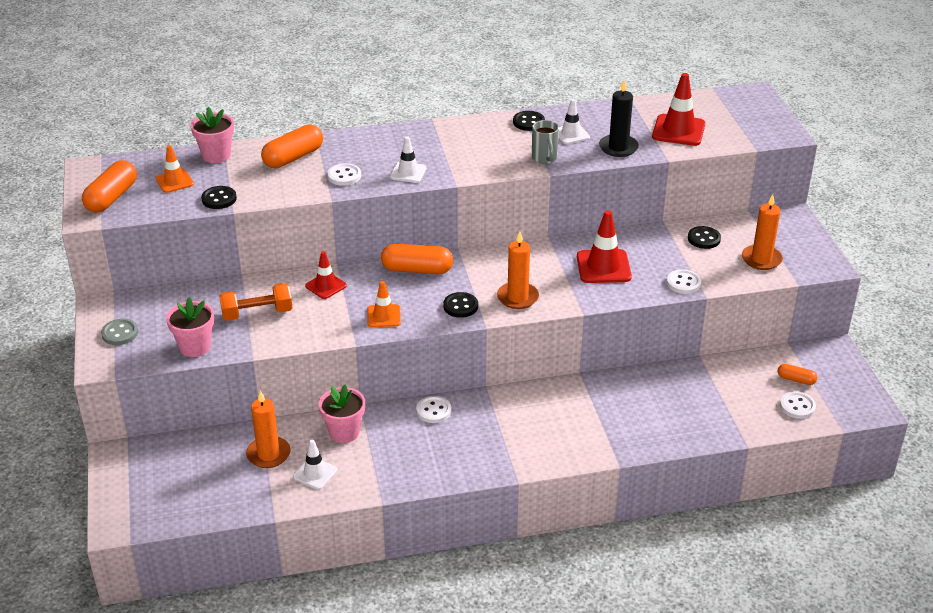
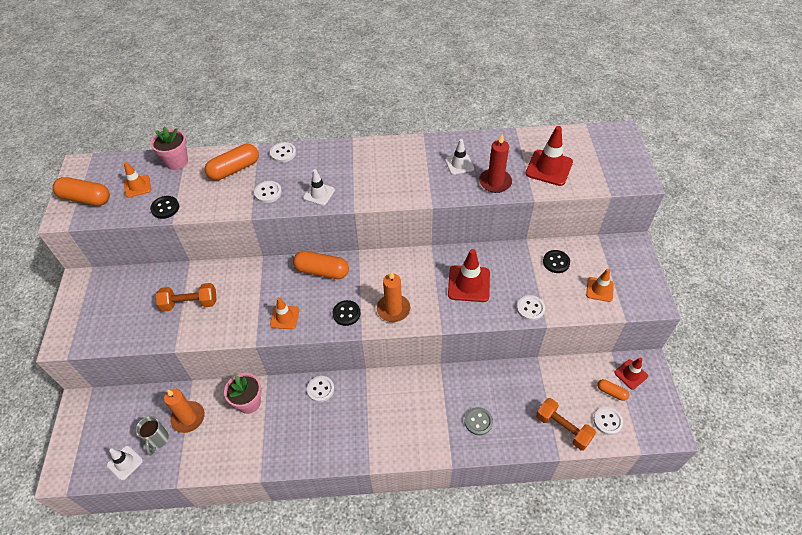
camera: 10 degrees right, 15 degrees up
(112, 197) = (86, 198): orange capsule -> orange capsule turned 75 degrees clockwise
(120, 333) = (84, 312): grey button -> grey button (478, 421)
(195, 347) = (134, 333): pink flower pot -> none
(315, 473) = (217, 442): white traffic cone -> white traffic cone (125, 463)
(325, 286) = (248, 280): red traffic cone -> red traffic cone (631, 374)
(350, 138) = (283, 153): none -> white button
(528, 122) = (428, 148): black button -> none
(544, 158) = (432, 188): grey mug -> grey mug (157, 440)
(618, 147) = (495, 182): black candle -> red candle
(745, 418) = (563, 428): none -> orange dumbbell
(761, 259) = (599, 289): orange candle -> orange traffic cone

